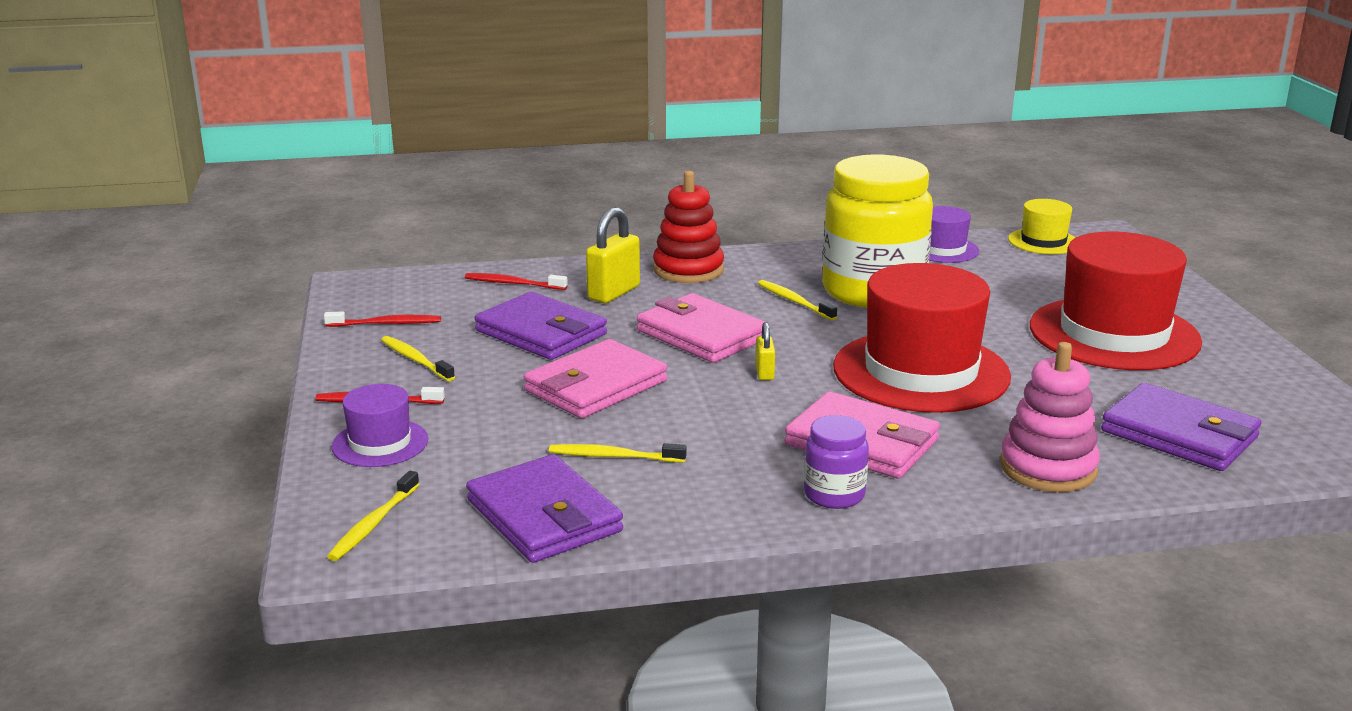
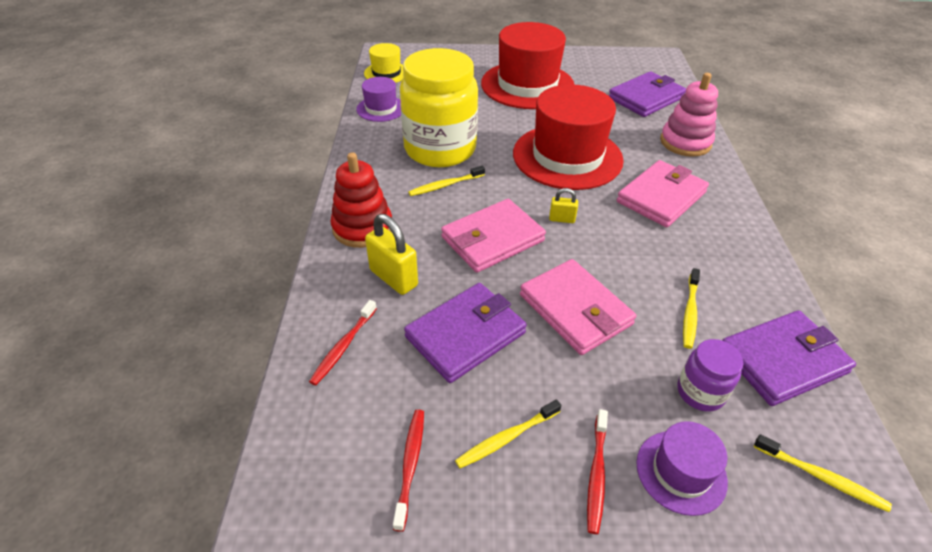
camera: 80 degrees left, 20 degrees up
(834, 495) = (726, 220): purple jar -> purple jar (700, 392)

